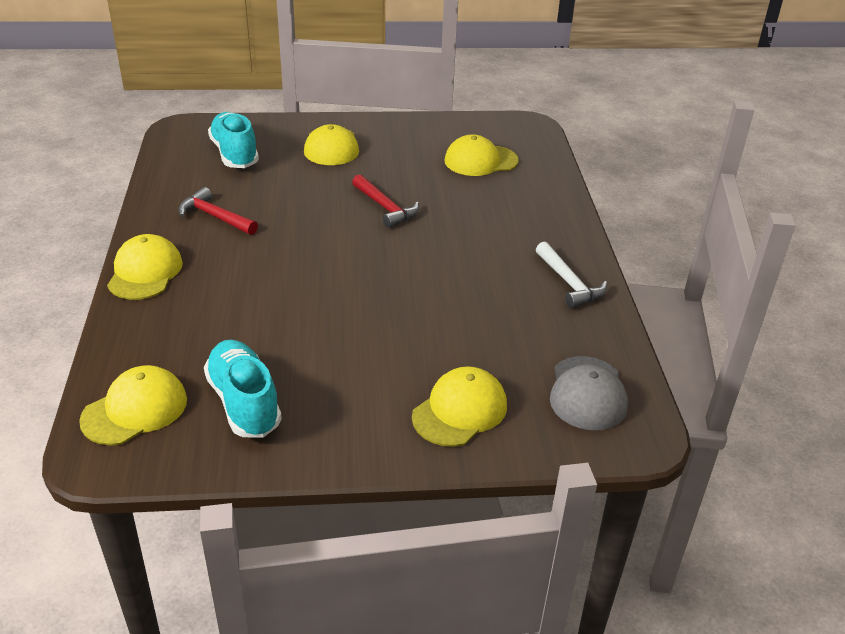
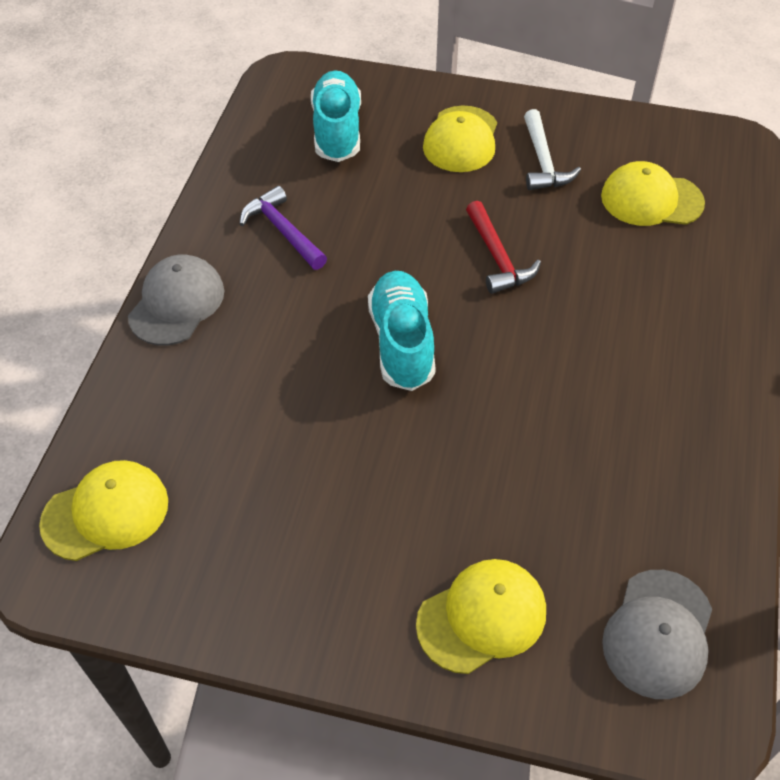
camera: 20 degrees right, 15 degrees up
(145, 272) = (177, 303): yellow cap -> grey cap
(215, 217) = (283, 231): red hammer -> purple hammer
(244, 403) = (229, 534): turquoise shoe -> turquoise shoe (402, 342)
(569, 283) = (699, 439): white hammer -> white hammer (543, 161)

